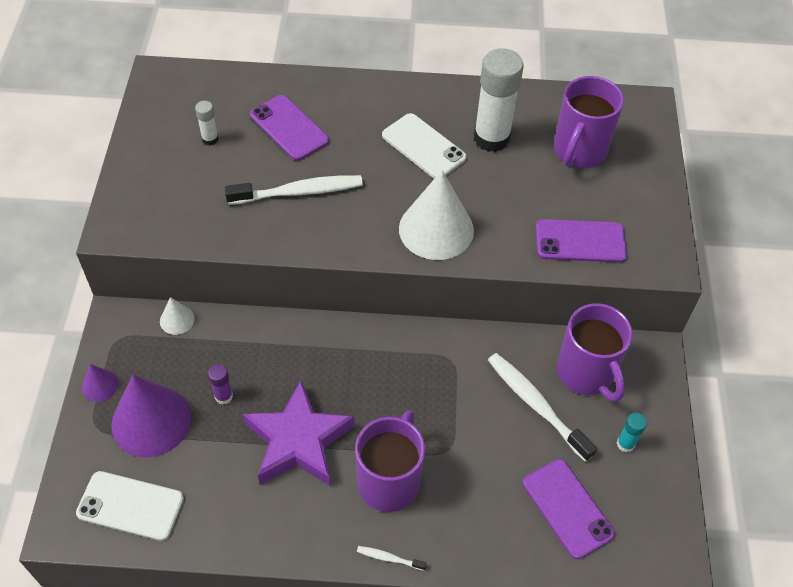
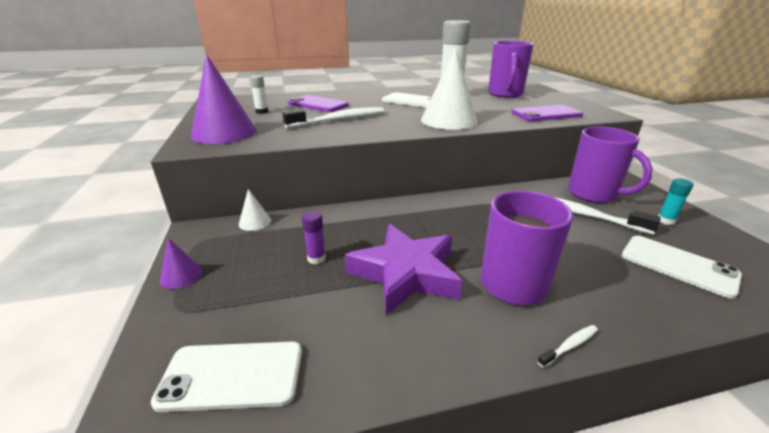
camera: 15 degrees left, 25 degrees down
(151, 421) = (244, 290): purple cone -> purple cone (224, 133)
(389, 558) = (569, 346): white toothbrush -> white toothbrush turned 150 degrees clockwise
(567, 508) = (678, 265): purple phone -> white phone

